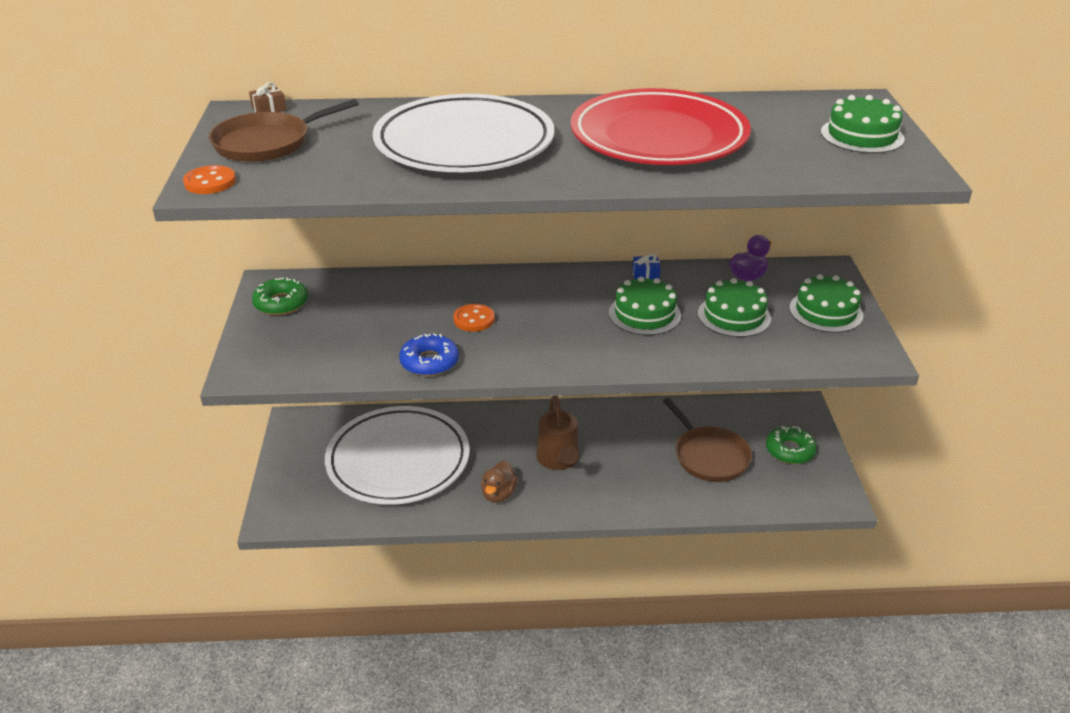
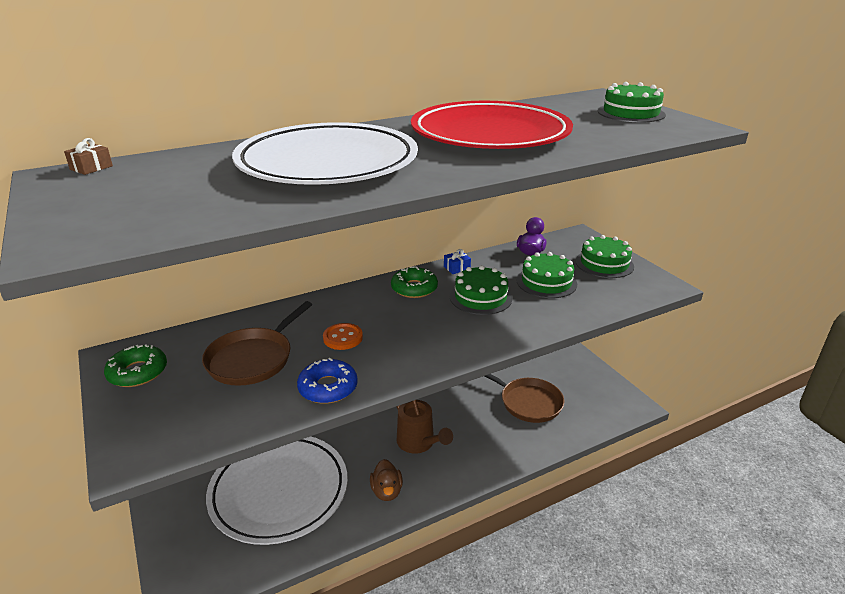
camera: 25 degrees left, 5 degrees down
(210, 182) = (64, 242): orange button -> none
(267, 143) = (111, 195): brown pan -> brown pan (253, 359)
(790, 450) = (578, 380): green donut -> green donut (414, 288)

